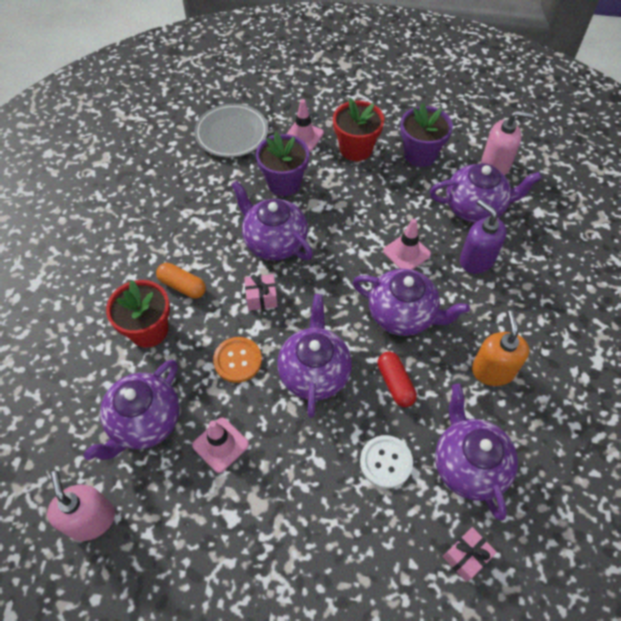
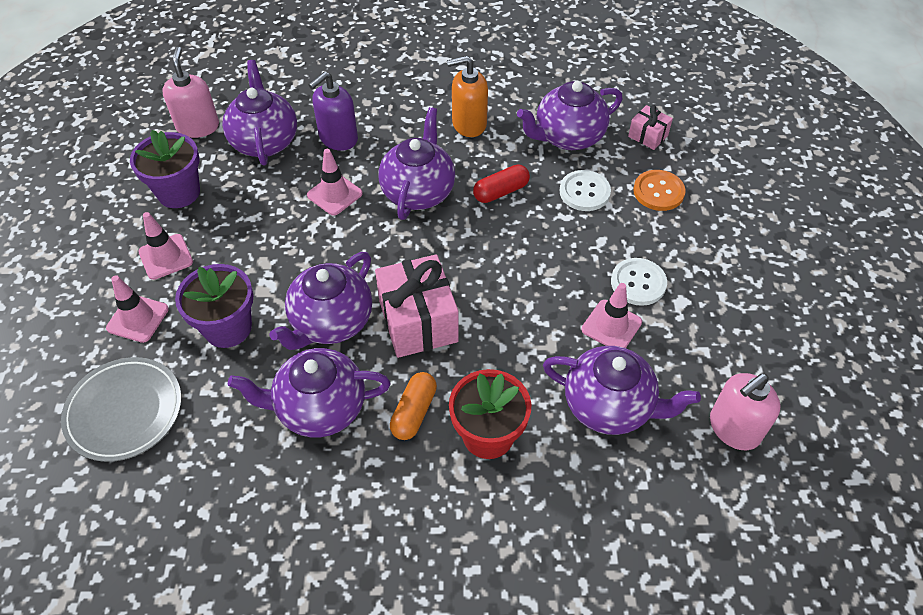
camera: 100 degrees left, 5 degrees down
(237, 360) = (507, 329): orange button -> orange button (658, 192)
(261, 298) = (418, 321): pink gift -> pink gift, size x1.98
(262, 482) = (638, 283): none -> white button
(314, 372) = (505, 257): purple teapot -> purple teapot (319, 408)
(356, 149) = (166, 257): red flower pot -> pink traffic cone

